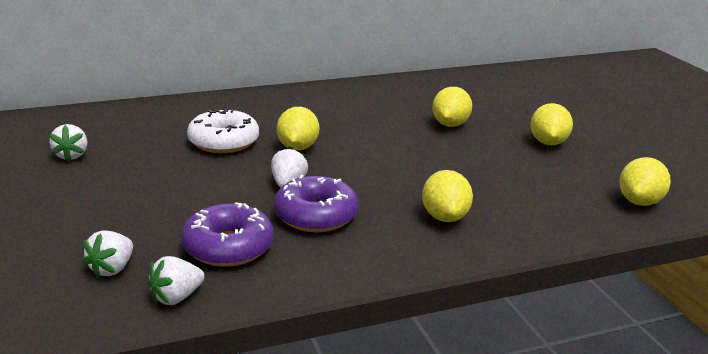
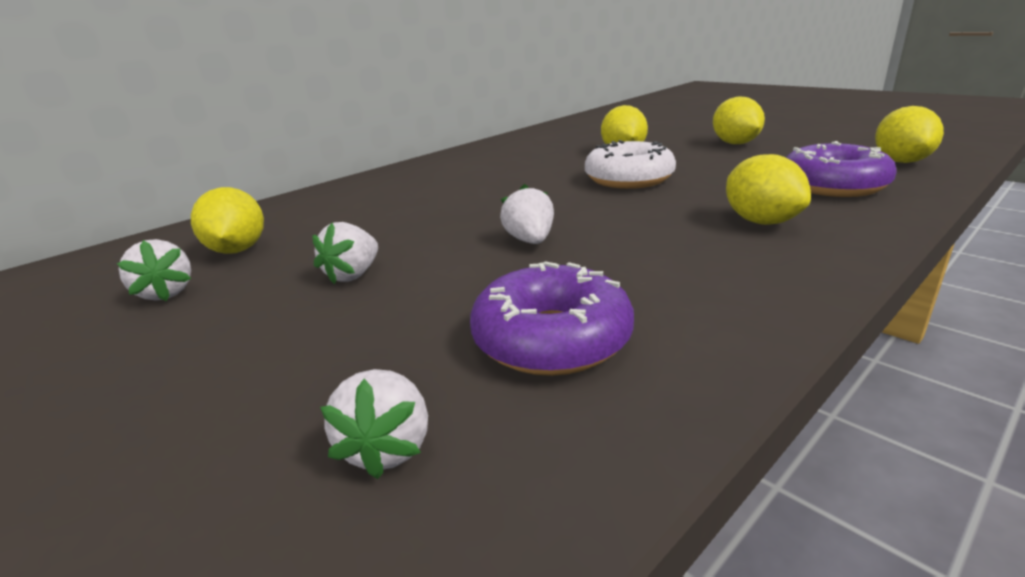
camera: 20 degrees left, 0 degrees up
(176, 297) = (569, 456): white strawberry -> white strawberry (353, 275)
(224, 142) = (390, 222): white donut -> white donut (629, 179)
(297, 147) = (491, 205): yellow lemon -> yellow lemon (237, 250)
(316, 216) = (615, 263): purple donut -> purple donut (833, 186)

